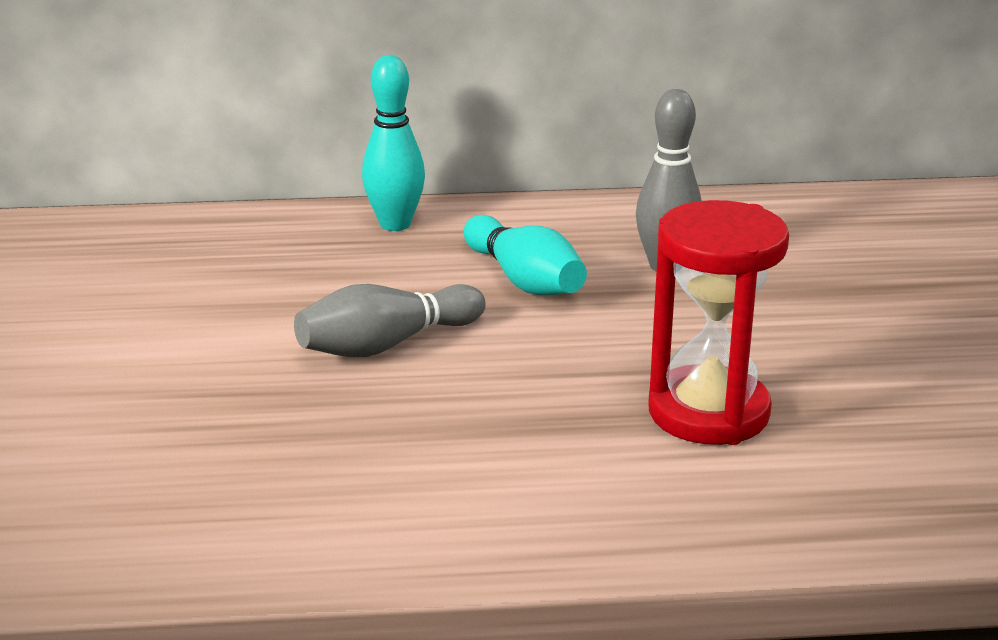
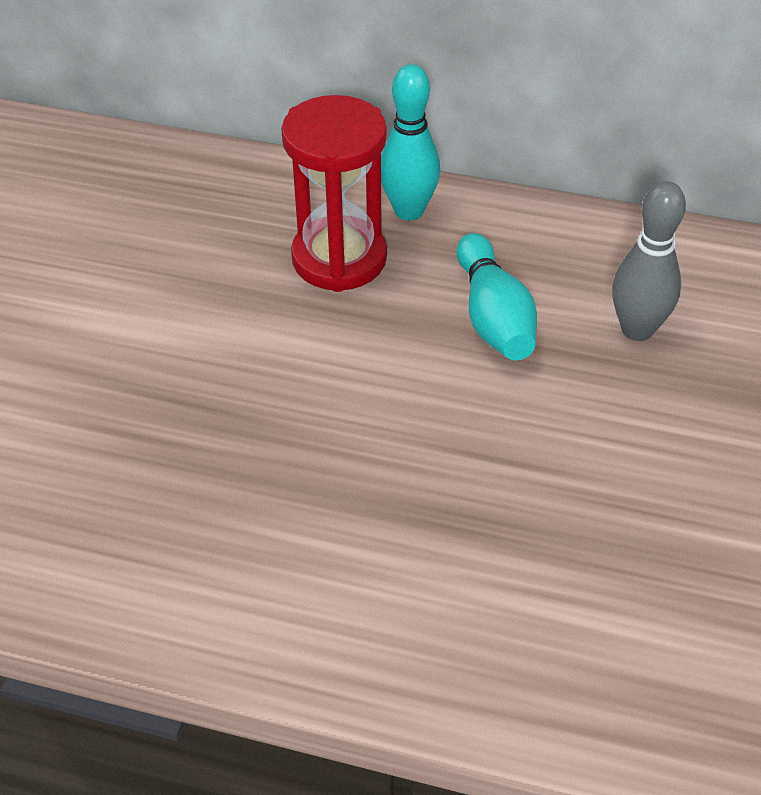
camera: 20 degrees right, 20 degrees up
(386, 345) = (333, 373): grey bowling pin -> none
(708, 413) = (582, 543): red hourglass -> red hourglass (339, 258)

